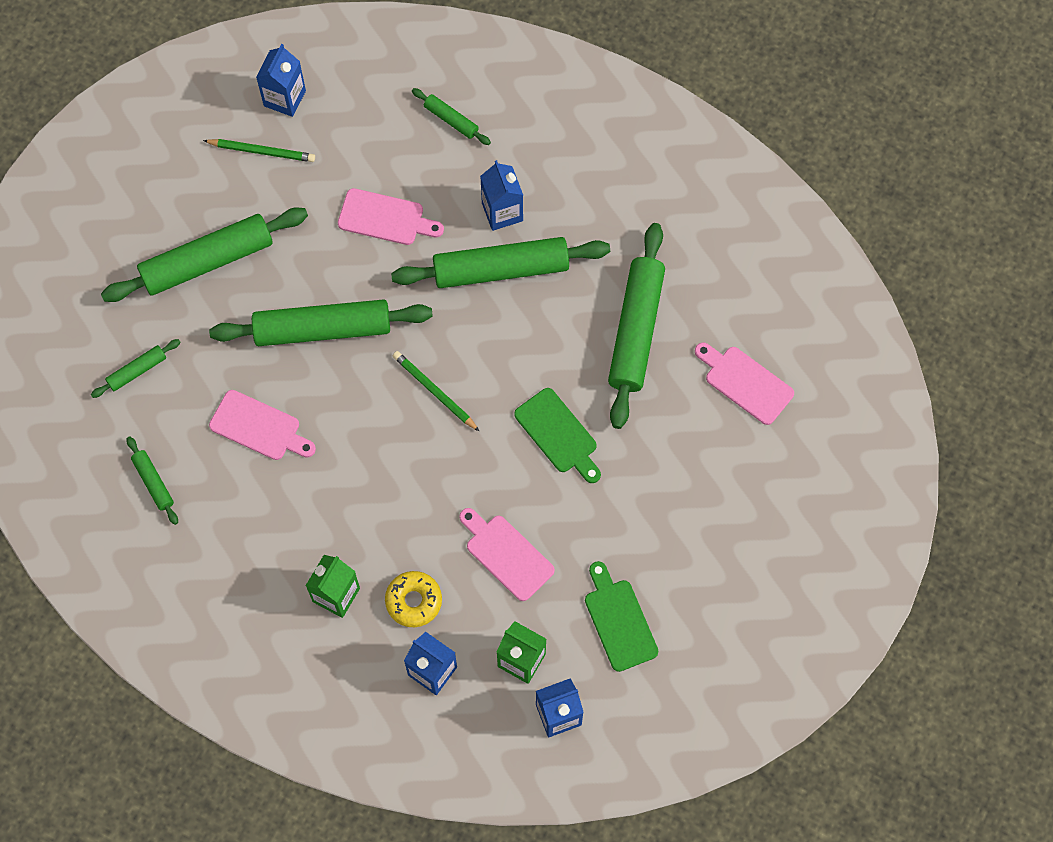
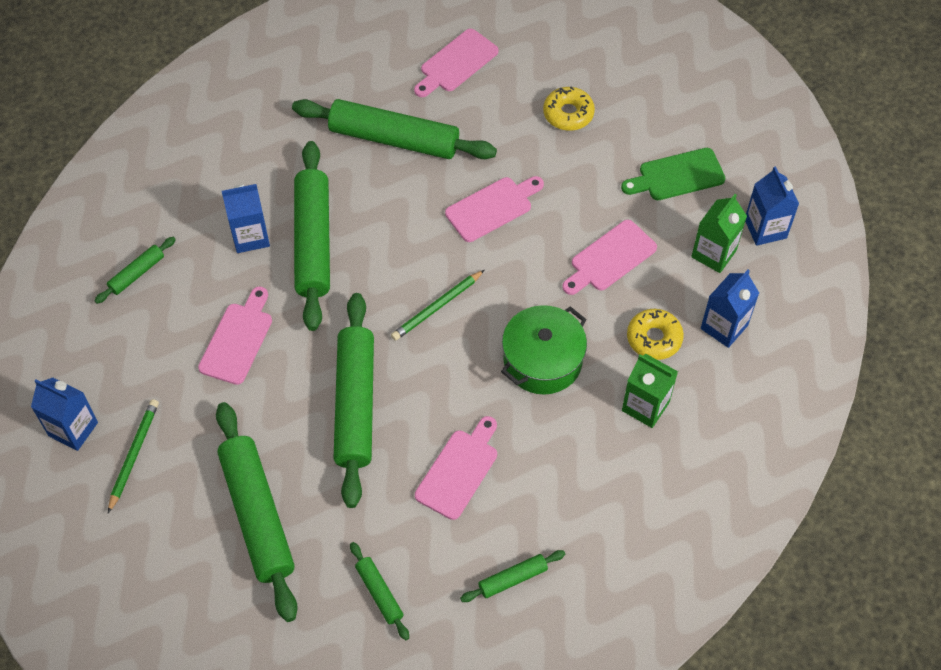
camera: 85 degrees left, 10 degrees down
(381, 495) = (542, 360): none -> green pot
(558, 434) = (492, 208): green cutting board -> pink cutting board
(690, 503) = (568, 114): none -> yellow donut

